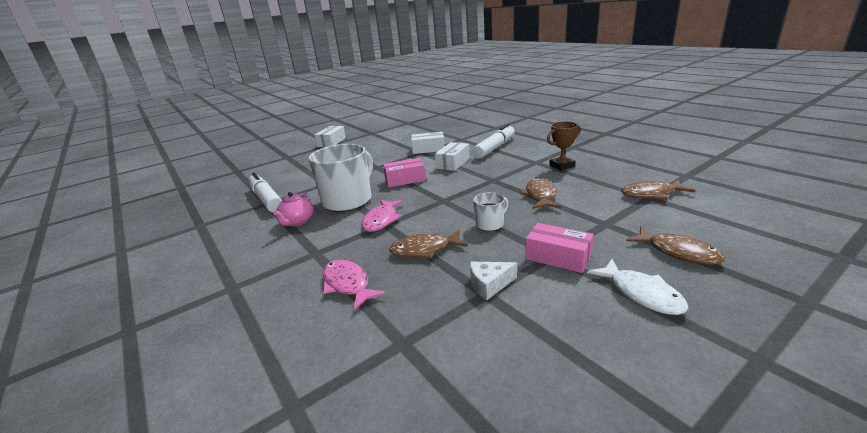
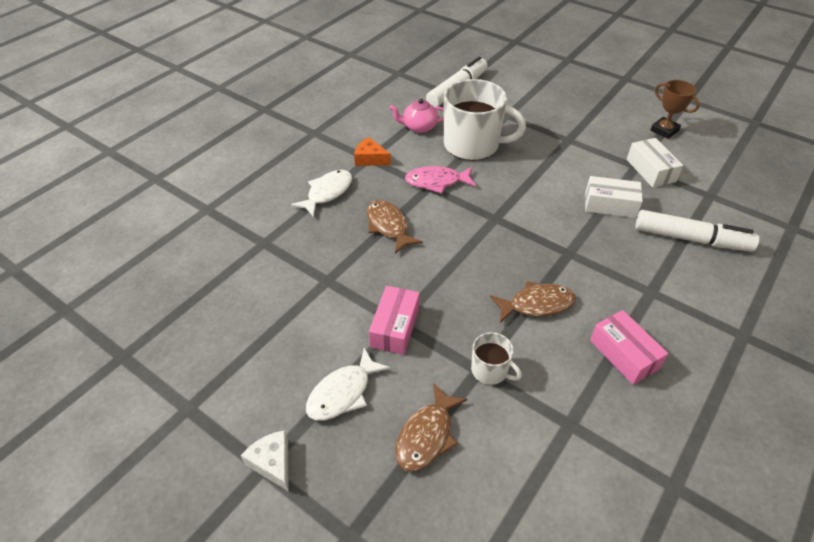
camera: 70 degrees right, 20 degrees up
(317, 252) = (370, 159): none -> orange cheese
(331, 142) = (633, 76): white box -> none
(347, 284) = (327, 193): pink fish -> white fish
(405, 180) = (539, 174): pink box -> pink box (624, 354)
(489, 284) = (340, 281): white cheese -> white cheese (272, 463)
(490, 224) = (450, 266): white mug -> white mug (490, 370)
(562, 166) = (650, 323): brown trophy -> brown trophy (664, 130)
(651, 194) = (582, 427): brown fish -> none

